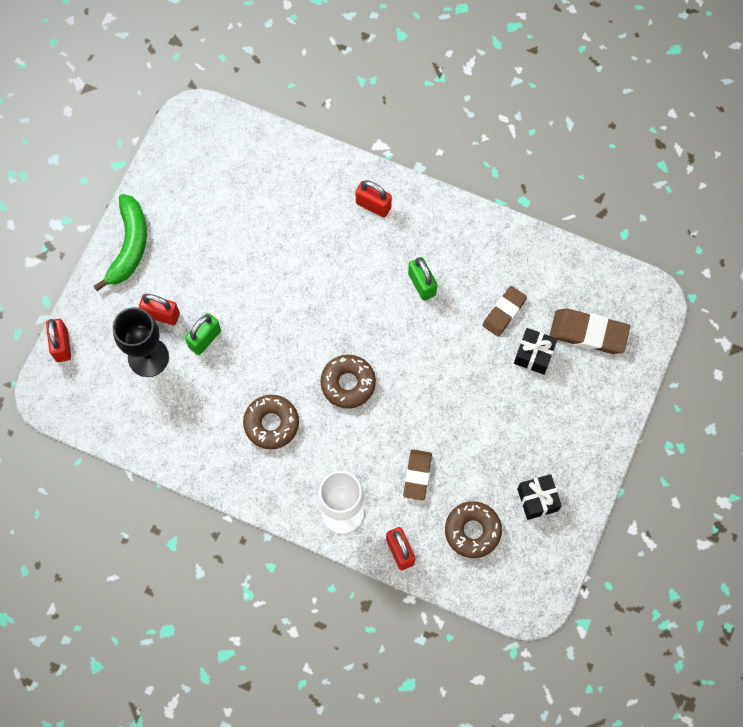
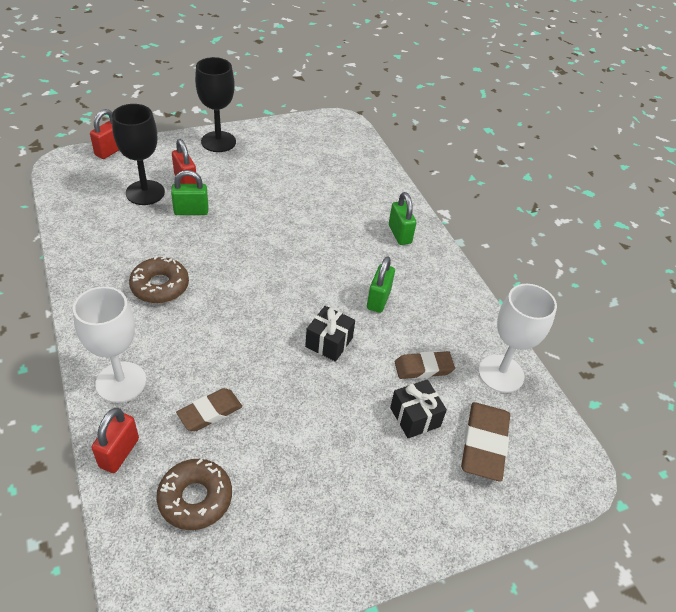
camera: 40 degrees right, 25 degrees down
(129, 245) = (218, 142): green banana -> black goblet
(348, 383) = (245, 309): brown donut -> none
(373, 205) = (399, 234): red padlock -> green padlock
(537, 499) = (283, 531): black gift -> black gift (329, 342)
(553, 268) = (501, 374): none -> white goblet
(588, 333) = (484, 444): brown eraser -> brown eraser turned 45 degrees clockwise

